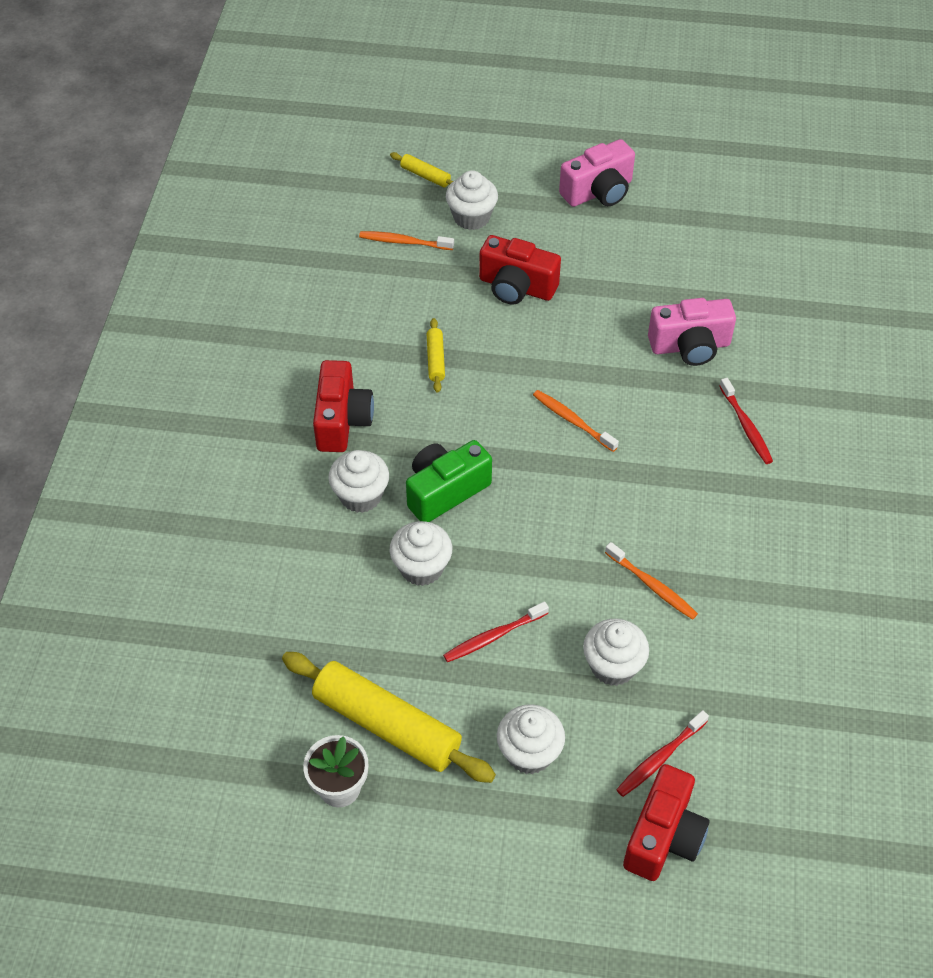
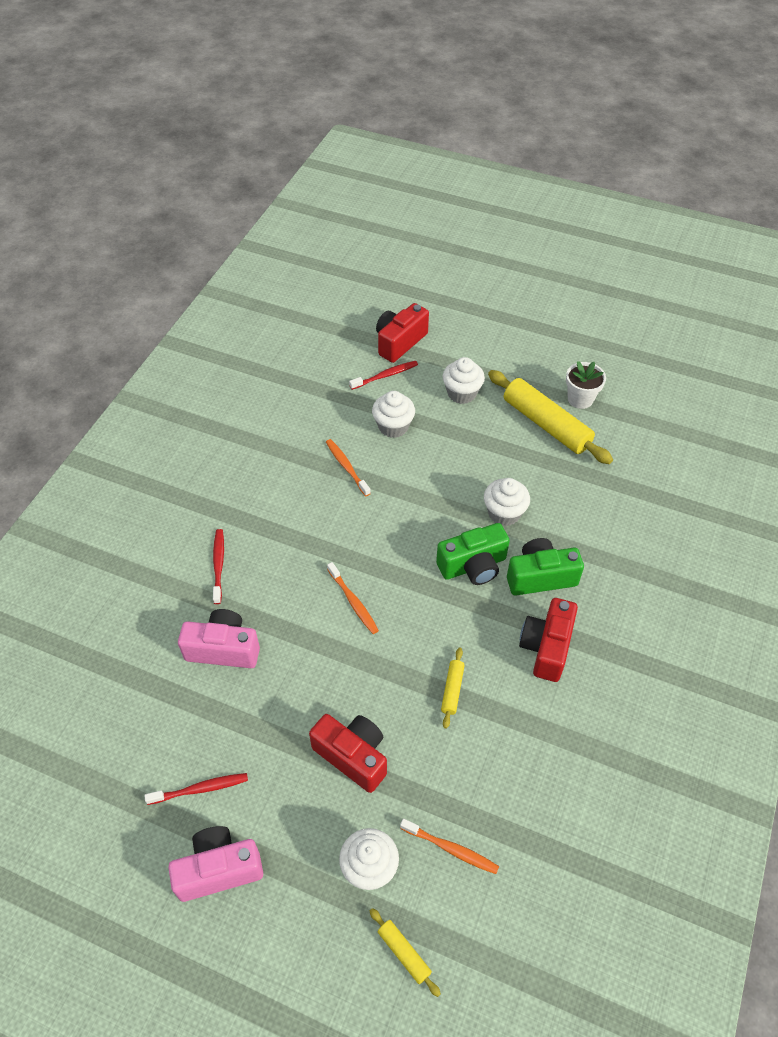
camera: 165 degrees left, 0 degrees up
(361, 496) = (540, 577): white cupcake -> green camera
(493, 636) = (465, 459): red toothbrush -> red toothbrush (200, 789)

